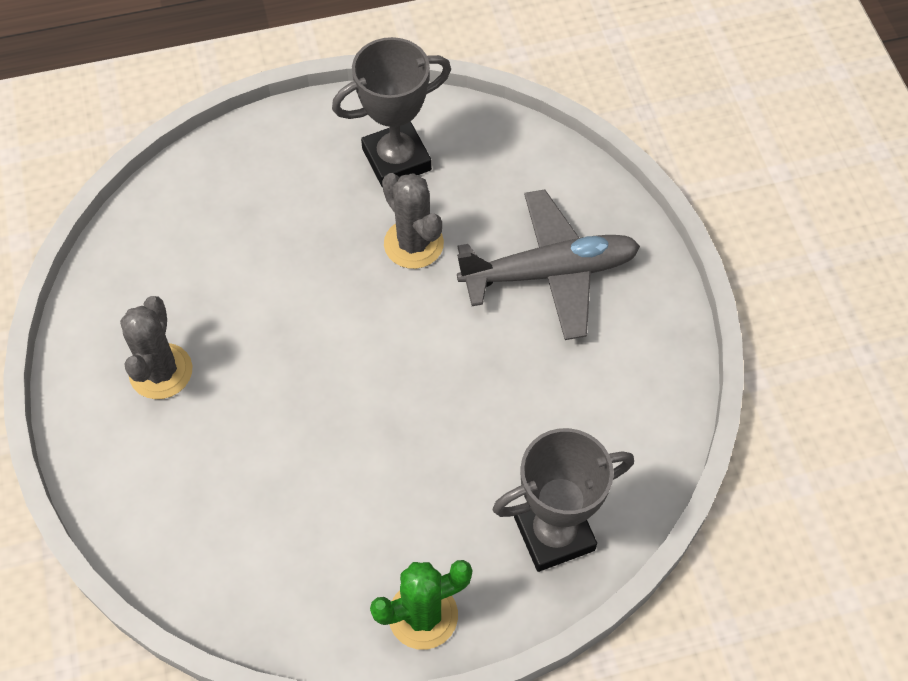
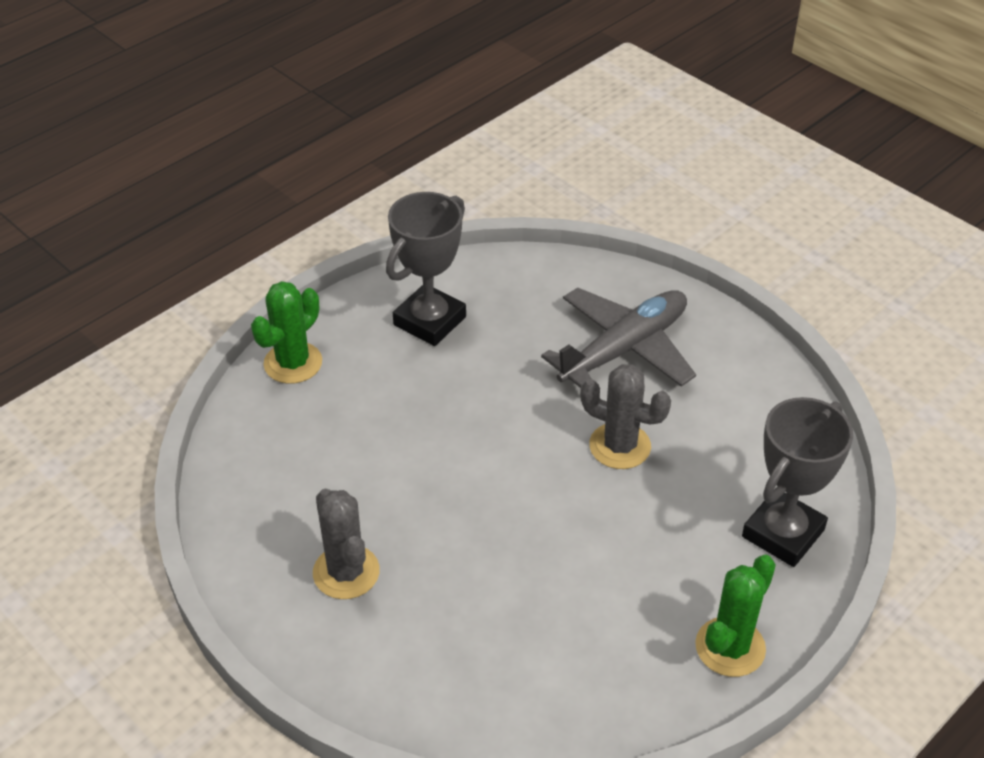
camera: 30 degrees left, 15 degrees down
(252, 147) = (293, 363): none -> green cactus
(413, 244) = (495, 376): grey cactus -> grey cactus (620, 446)

